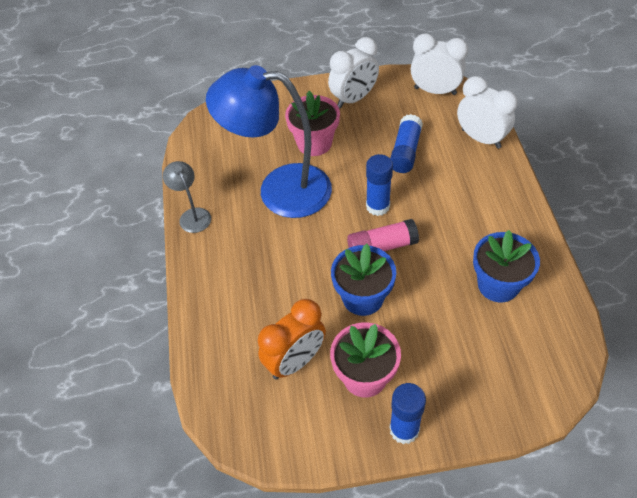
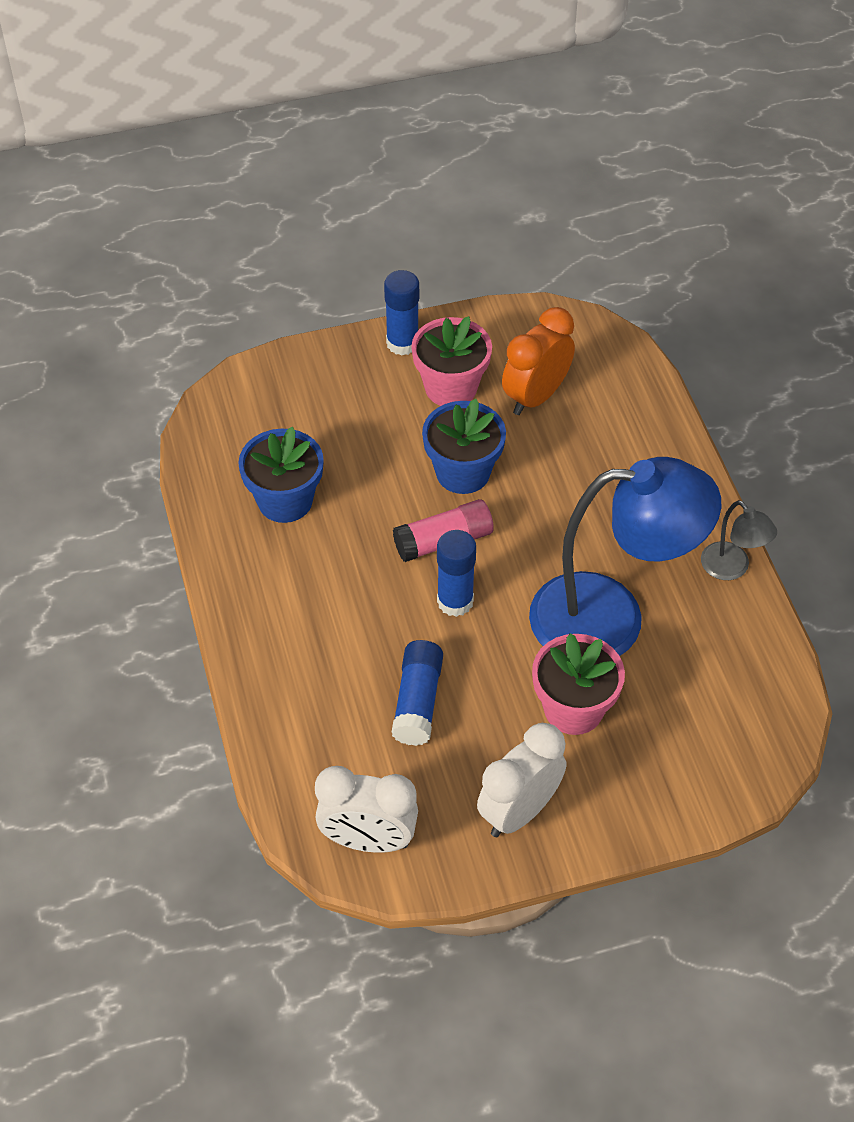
camera: 170 degrees right, 0 degrees up
(481, 138) = (290, 736): white clock -> none

